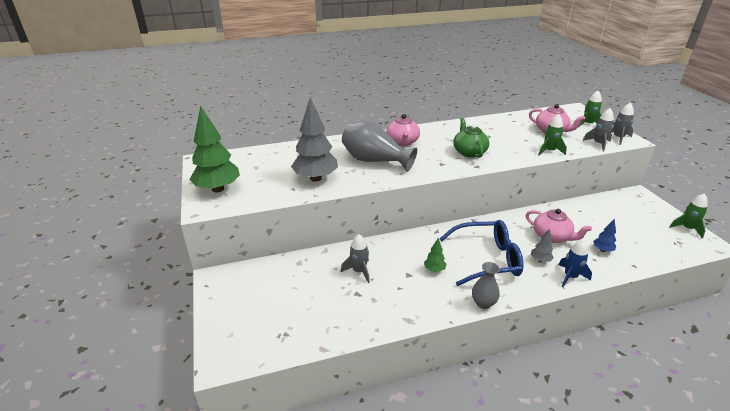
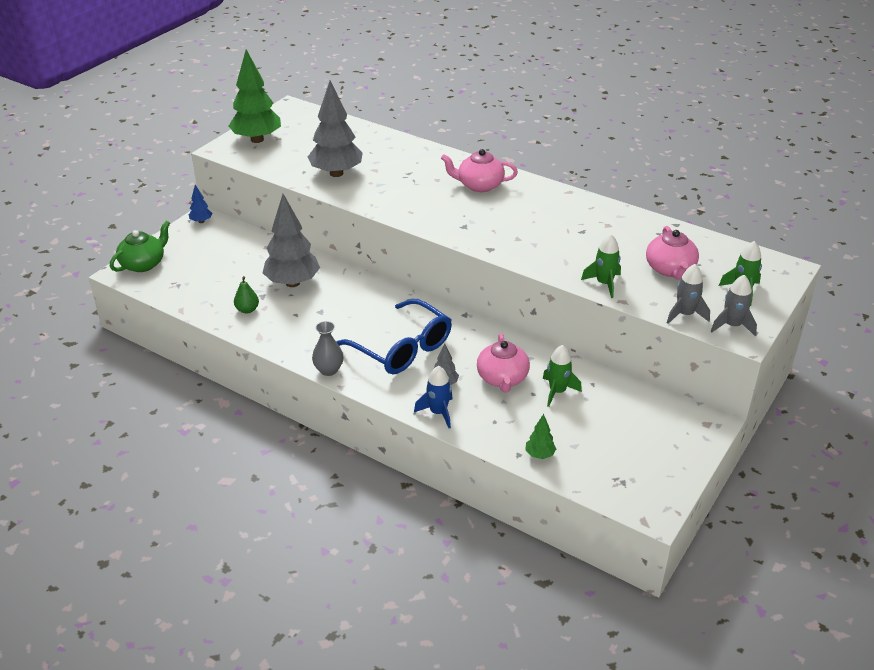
camera: 50 degrees right, 5 degrees up
(359, 271) = (292, 283): grey rocket -> grey tree
(366, 310) = (247, 310): none -> green pear
(374, 161) = (413, 187): grey vase -> none
(402, 142) = (479, 185): pink teapot -> pink teapot turned 45 degrees clockwise
(434, 270) = (345, 323): green tree -> green tree (539, 455)
(469, 152) = (518, 232): green teapot -> green teapot (143, 264)
(602, 250) = (522, 423): blue tree -> blue tree (201, 221)
(687, 228) = (669, 483): green rocket -> green rocket (557, 391)

